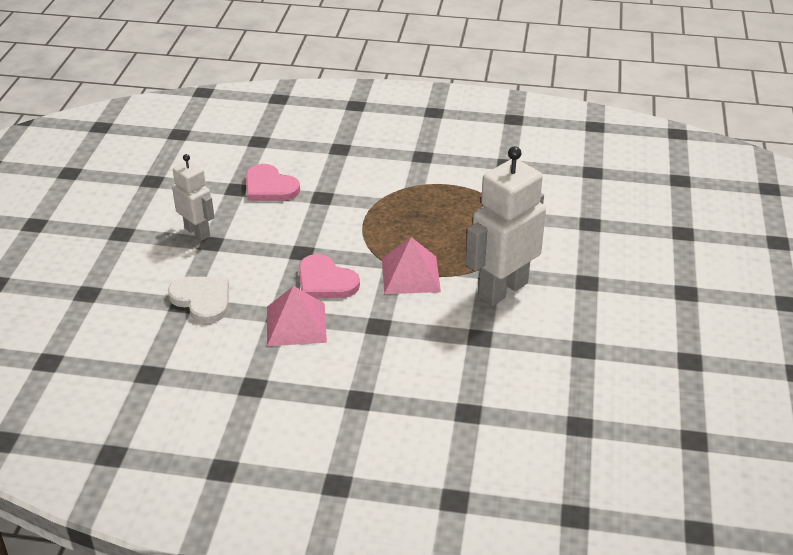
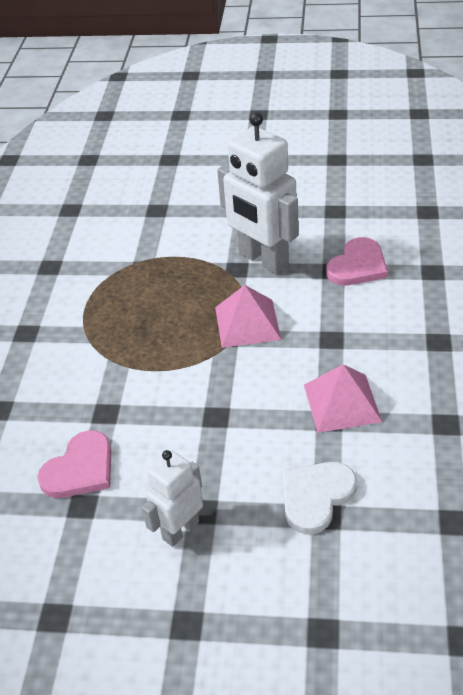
camera: 90 degrees left, 5 degrees up
(325, 281) = (266, 388): pink heart -> pink heart (357, 265)

